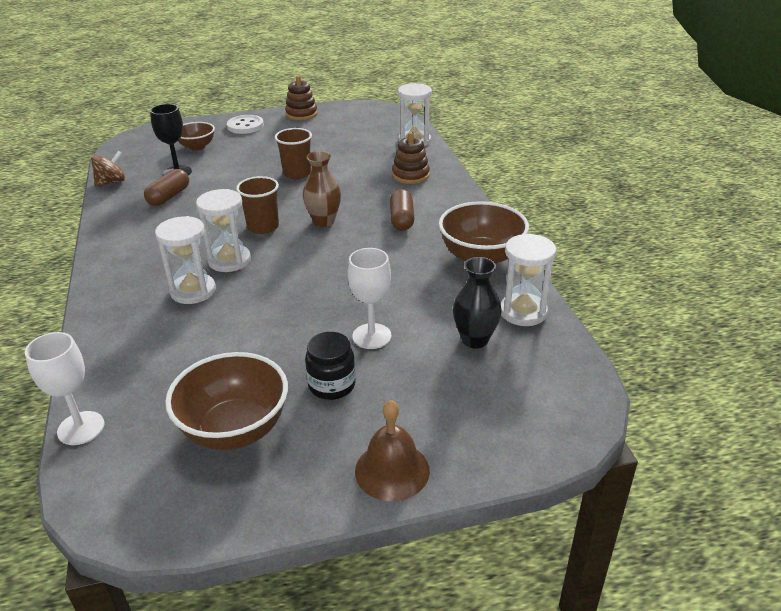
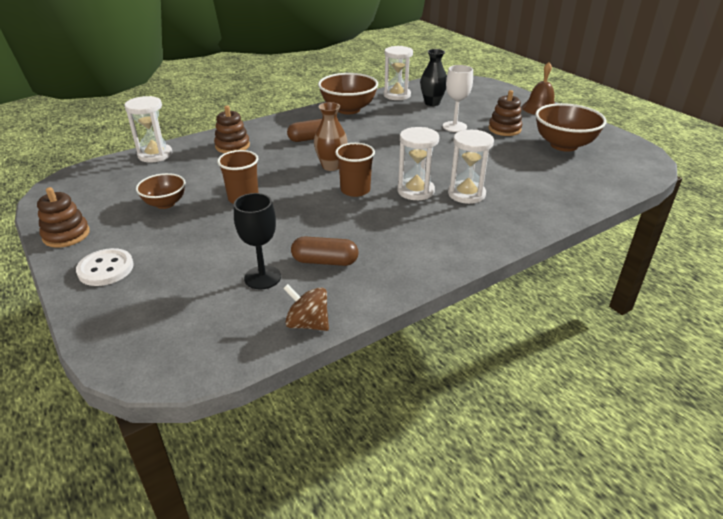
camera: 110 degrees left, 0 degrees up
(81, 428) = (621, 188): white goblet -> none
(197, 147) = (182, 288): brown bowl -> brown bowl (165, 203)
(332, 385) = (504, 129): black jar -> brown stacking toy

